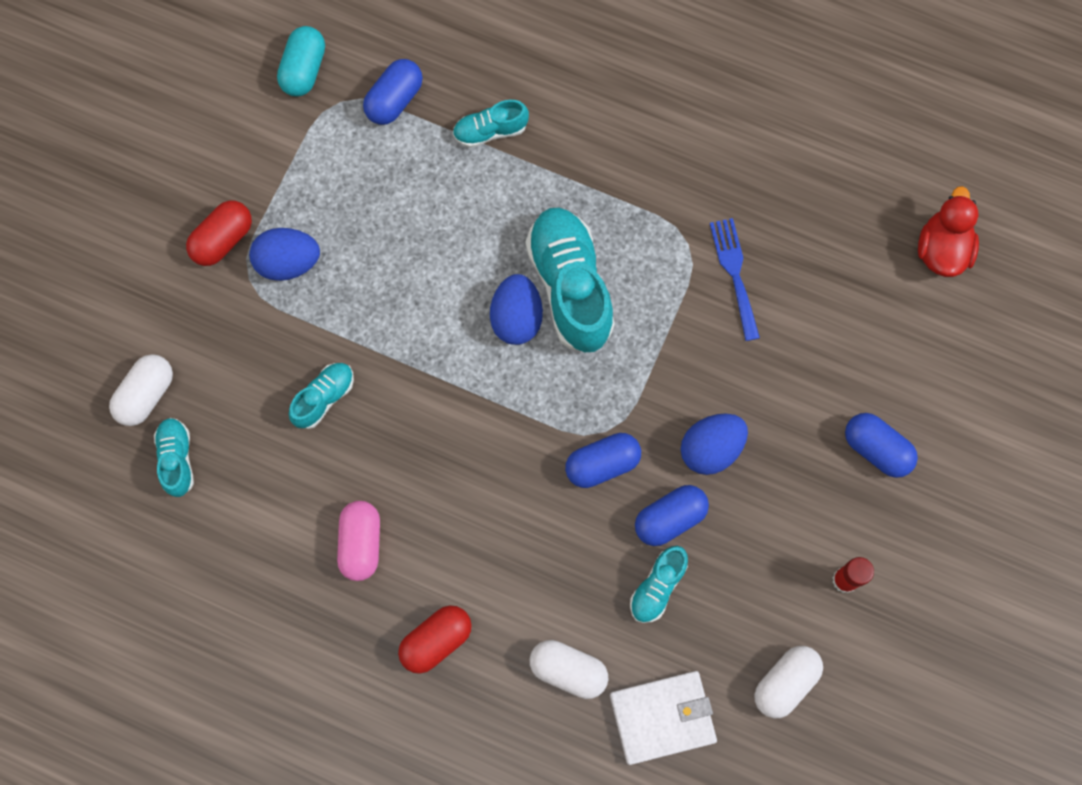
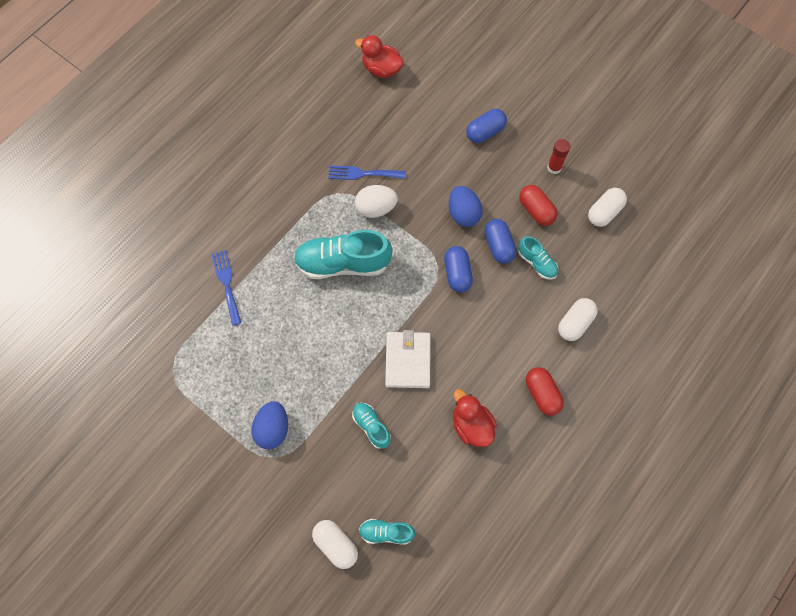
camera: 75 degrees left, 5 degrees down
(223, 240) = (243, 468): red capsule -> red capsule (536, 210)
(304, 70) = (141, 388): turquoise capsule -> none
(361, 543) = (471, 425): pink capsule -> red duck
(394, 100) = (184, 336): blue capsule -> none
(490, 131) = (226, 283): turquoise shoe -> blue fork
(516, 318) = (353, 298): blue egg -> none
(662, 717) = (611, 279): white wallet -> white wallet (408, 360)
(679, 310) = (376, 208): none -> white egg
(785, 683) = (604, 212): white capsule -> white capsule turned 75 degrees clockwise

